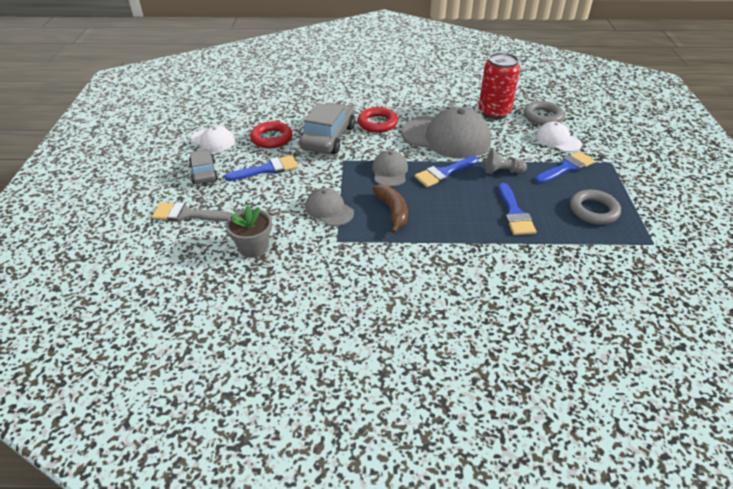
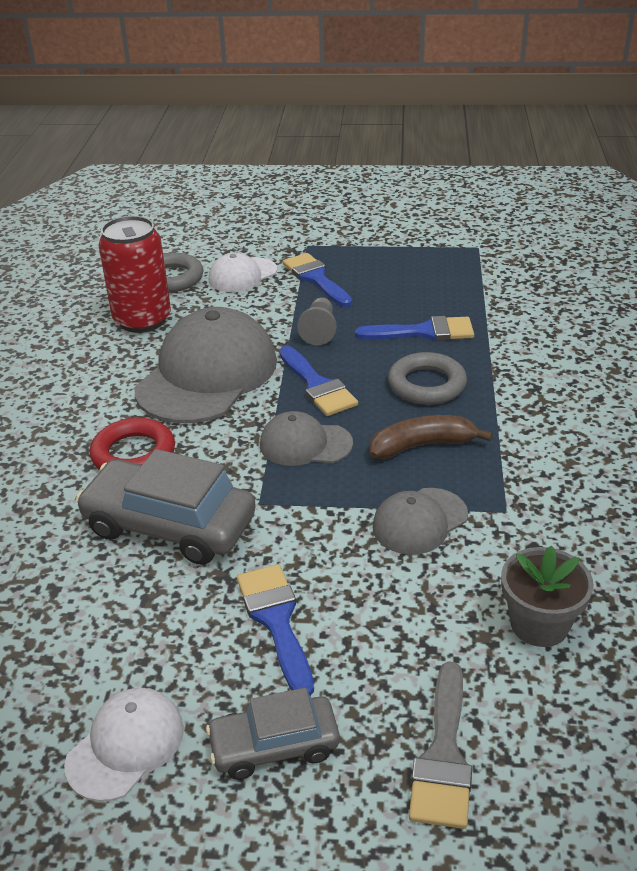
camera: 85 degrees left, 5 degrees down
(271, 138) = (147, 621): red ring -> none
(593, 210) = (415, 273): grey ring -> grey ring (427, 385)

